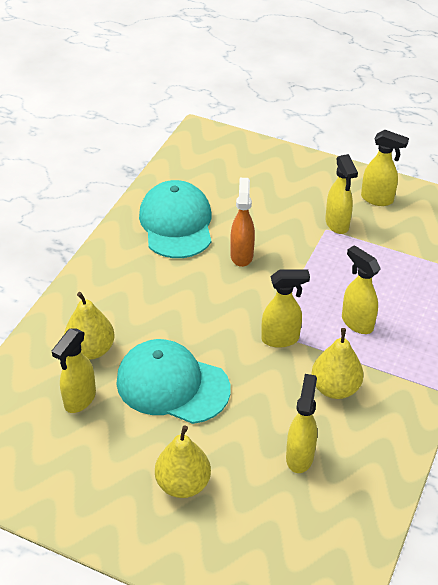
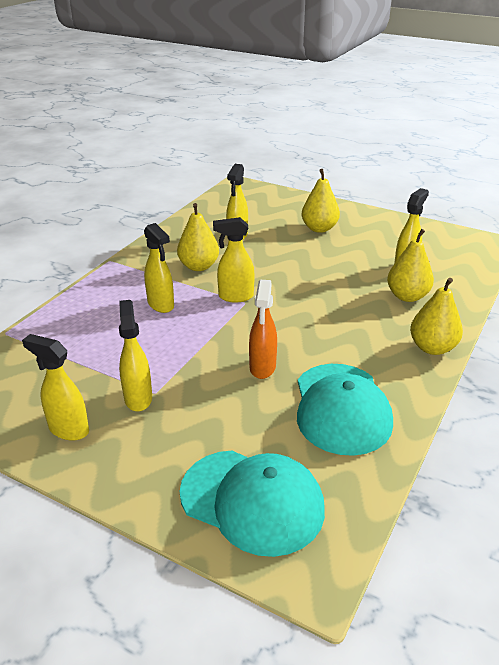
camera: 175 degrees left, 10 degrees down
(86, 283) = (432, 348): none -> yellow pear
(172, 385) = (331, 273): turquoise cap -> turquoise cap (252, 501)

